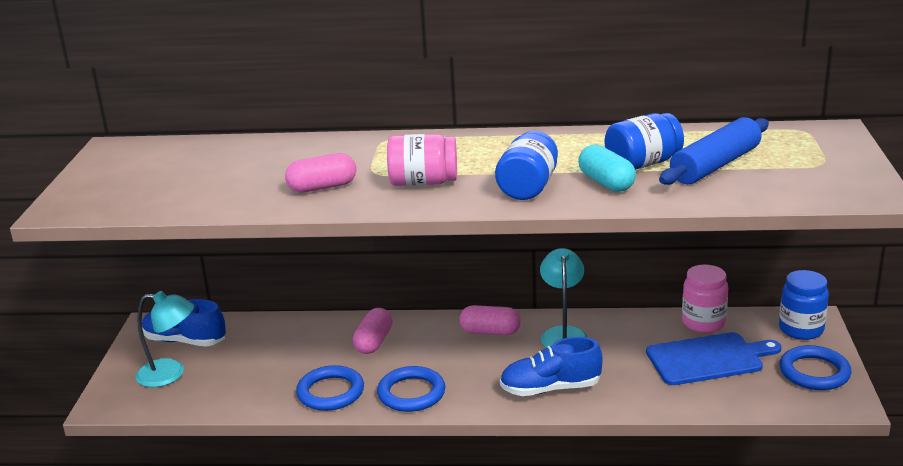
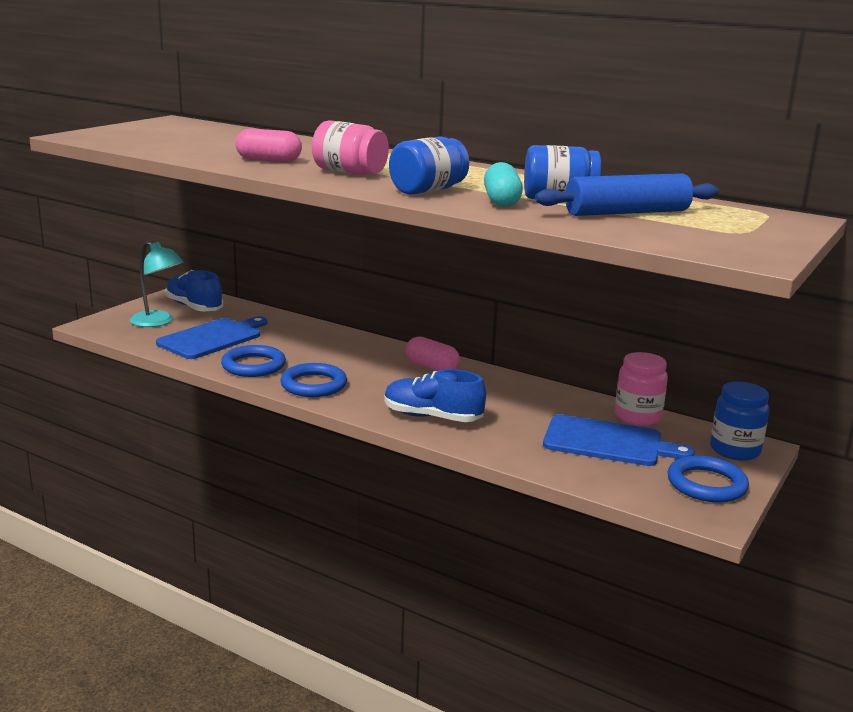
camera: 25 degrees right, 5 degrees down
(251, 373) = (213, 338): none -> blue cutting board
(374, 342) = (328, 346): pink capsule -> none
(563, 334) = (493, 386): turquoise lamp -> none

